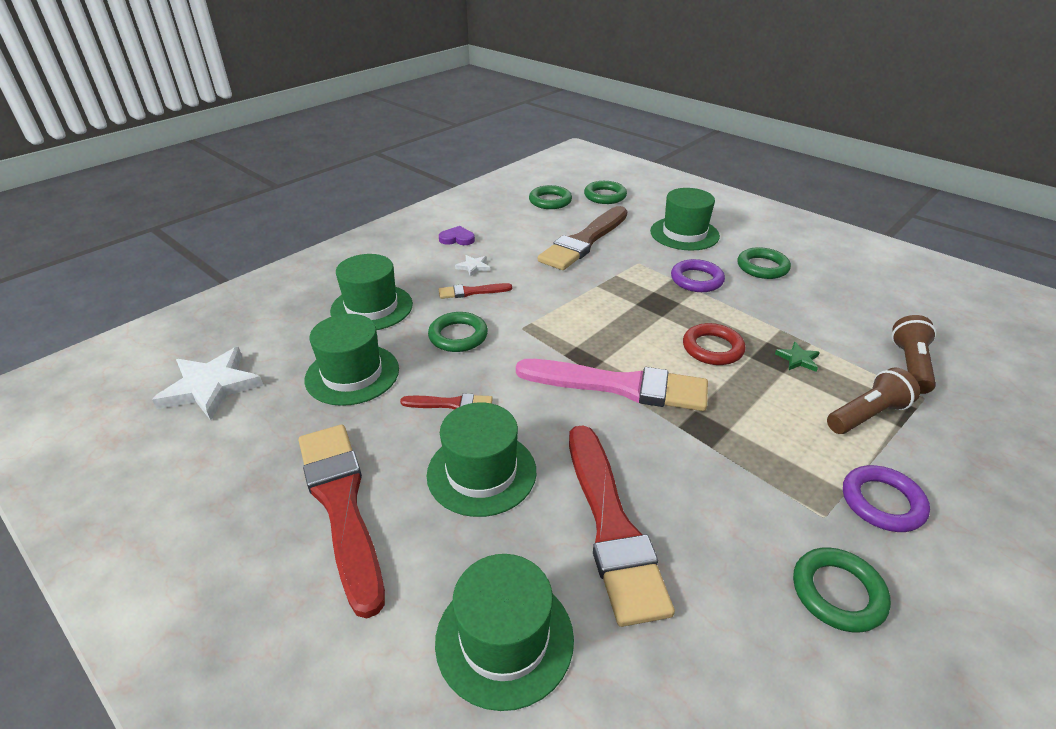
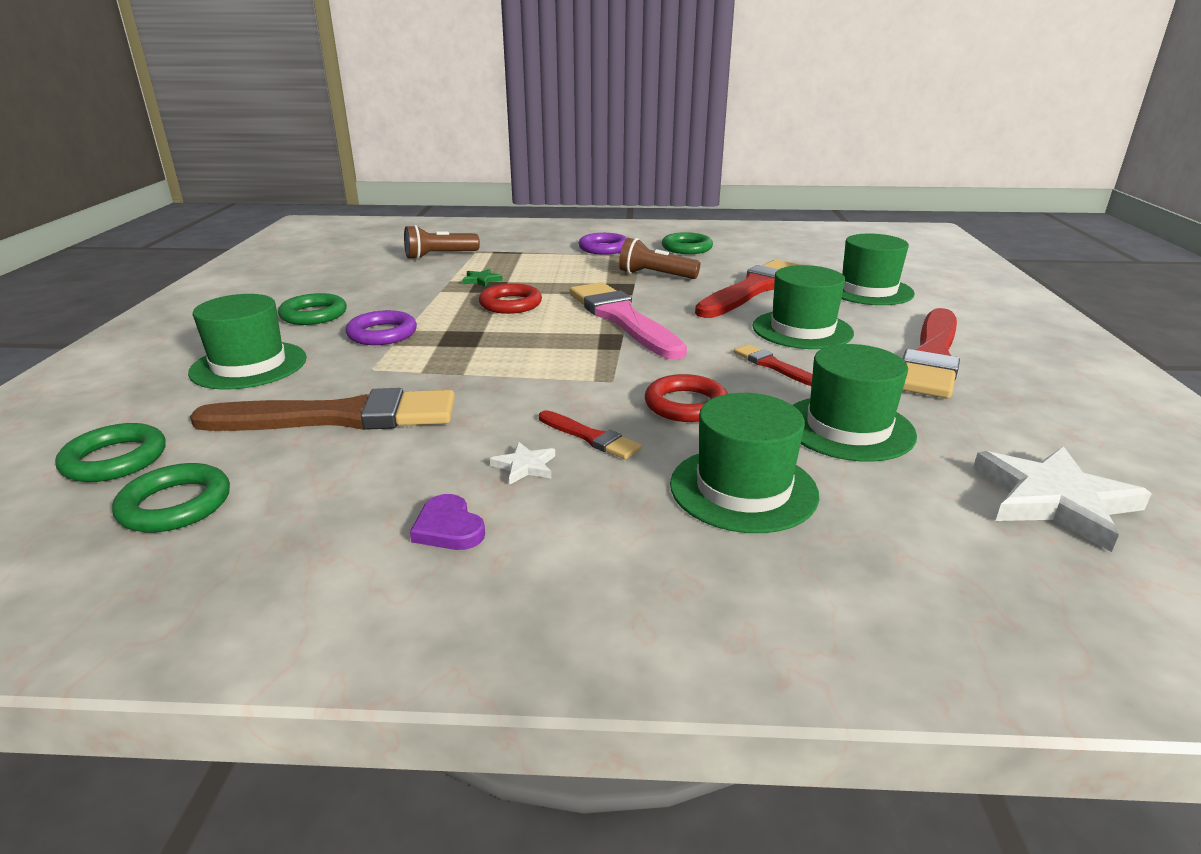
camera: 130 degrees left, 10 degrees down
(458, 336) = (686, 405): green ring -> red ring
(867, 415) = (524, 258): brown flashlight -> brown flashlight (655, 275)

